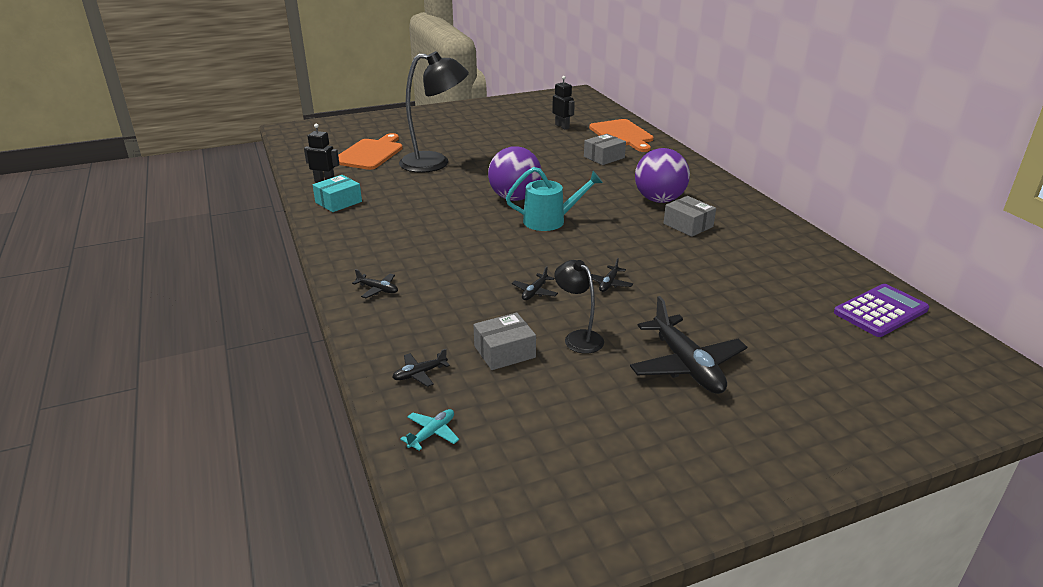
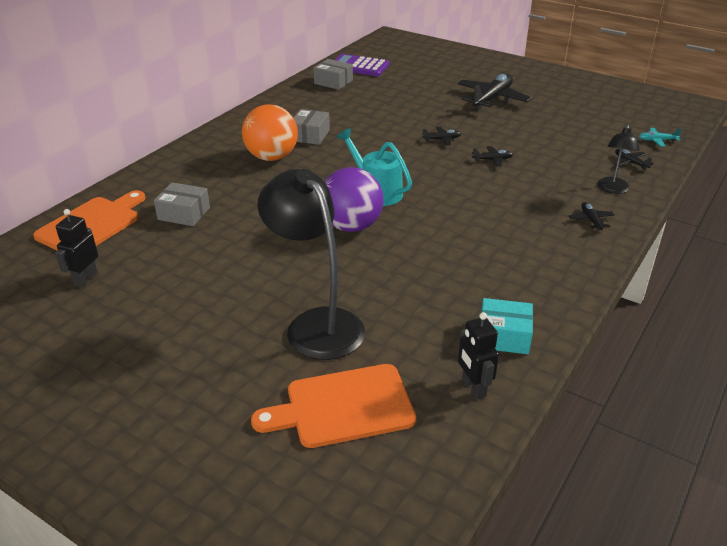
camera: 125 degrees left, 5 degrees up
(419, 374) = (630, 162): black plane -> black plane turned 150 degrees counterclockwise
(504, 352) = (567, 146): grey box -> grey box (333, 82)
(578, 338) = (517, 131): black lamp -> black lamp (612, 189)
(659, 200) = (271, 157): purple ball -> orange ball

